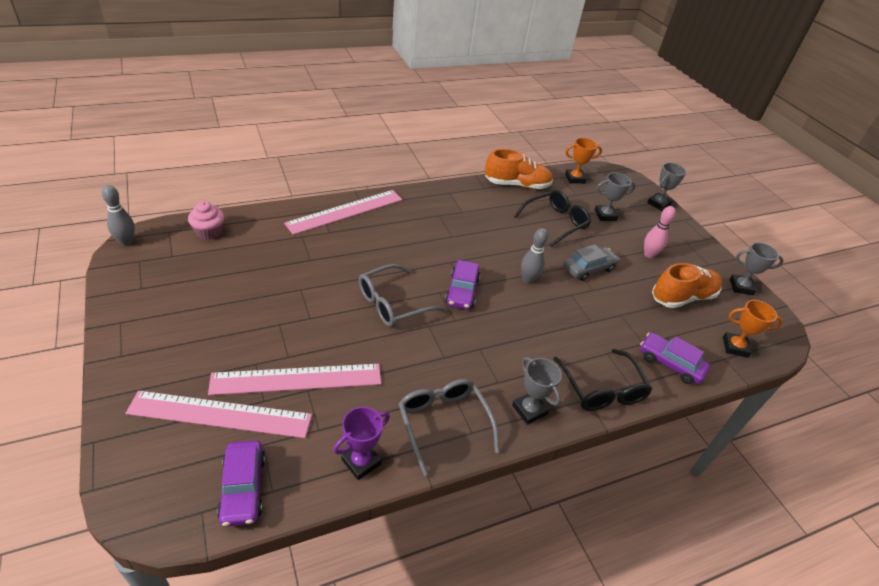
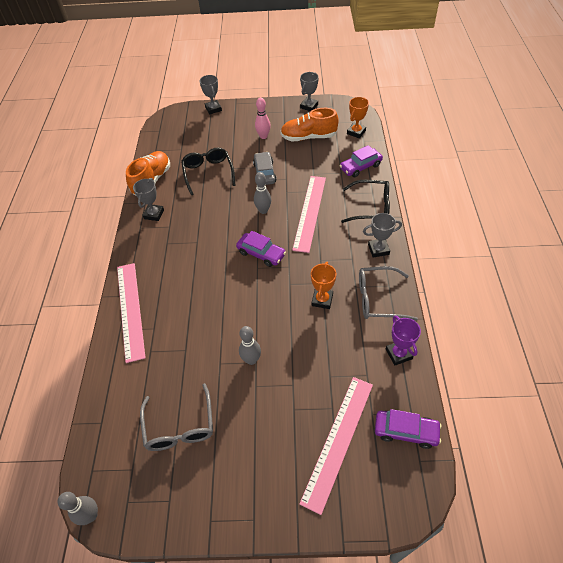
camera: 60 degrees left, 10 degrees up
(209, 232) = (109, 431): pink cupcake -> none
(297, 379) = (317, 382): pink ruler -> pink ruler (310, 212)
(311, 313) = (251, 360): none -> grey bowling pin
(392, 303) = (259, 302): grey glasses -> grey glasses (180, 427)
(575, 178) = (161, 142): orange trophy -> orange trophy (322, 300)
(605, 215) = (213, 142): grey trophy -> grey trophy (154, 214)
(682, 297) = (308, 137): orange shoe -> orange shoe turned 90 degrees counterclockwise

